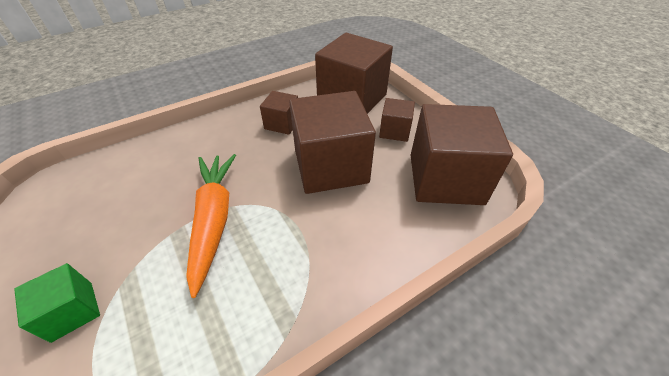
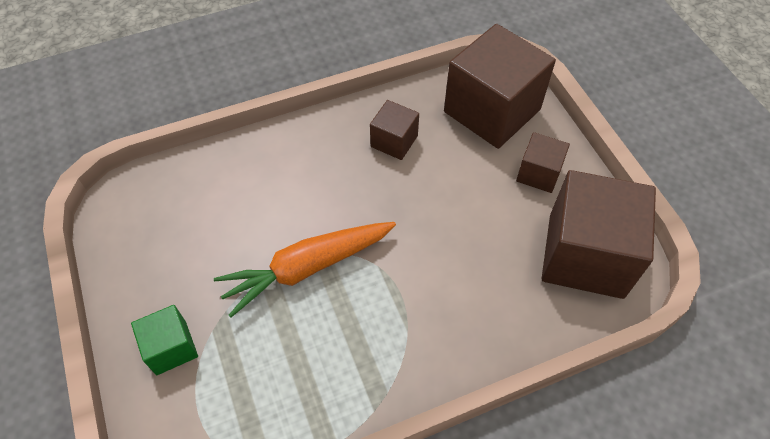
camera: 10 degrees right, 10 degrees up
(214, 220) = (307, 268): orange carrot -> orange carrot turned 120 degrees counterclockwise
(331, 166) = (447, 216): brown cube -> none

